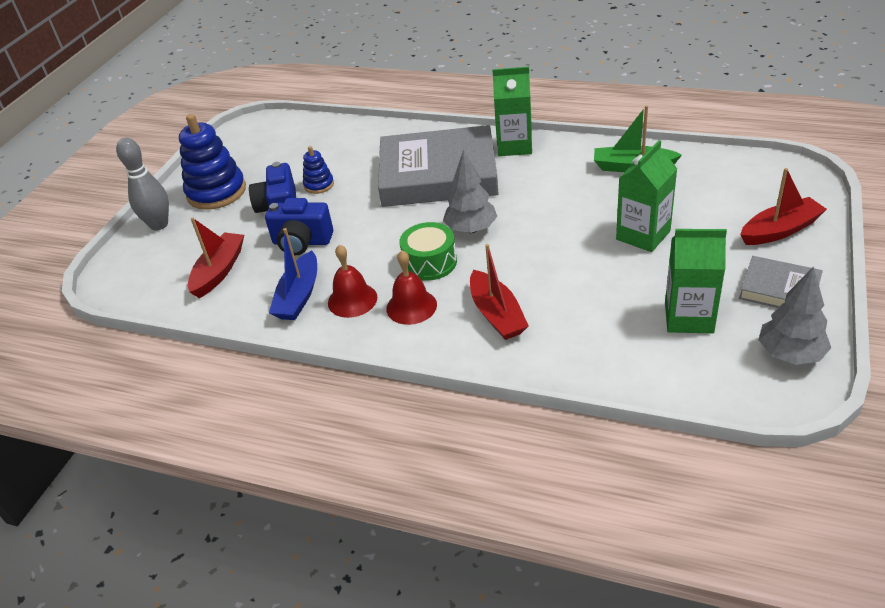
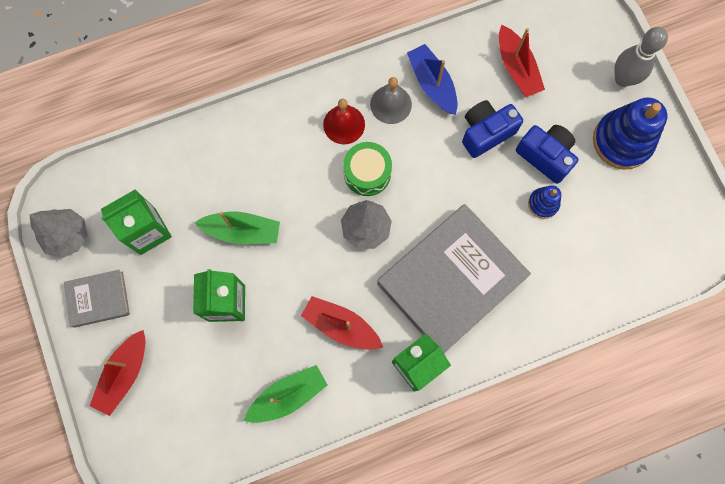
camera: 135 degrees right, 35 degrees up
(352, 300) = (391, 104): red bell -> grey bell
(496, 314) = (279, 154): red boat -> red boat (341, 326)
(587, 275) = (242, 231): none -> green boat

